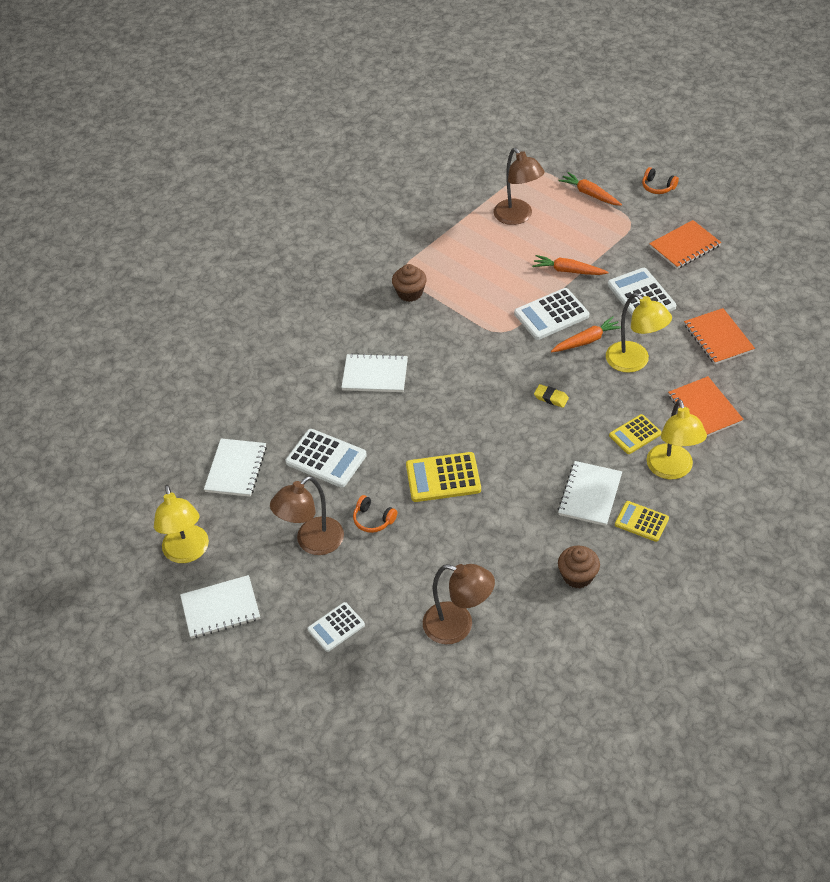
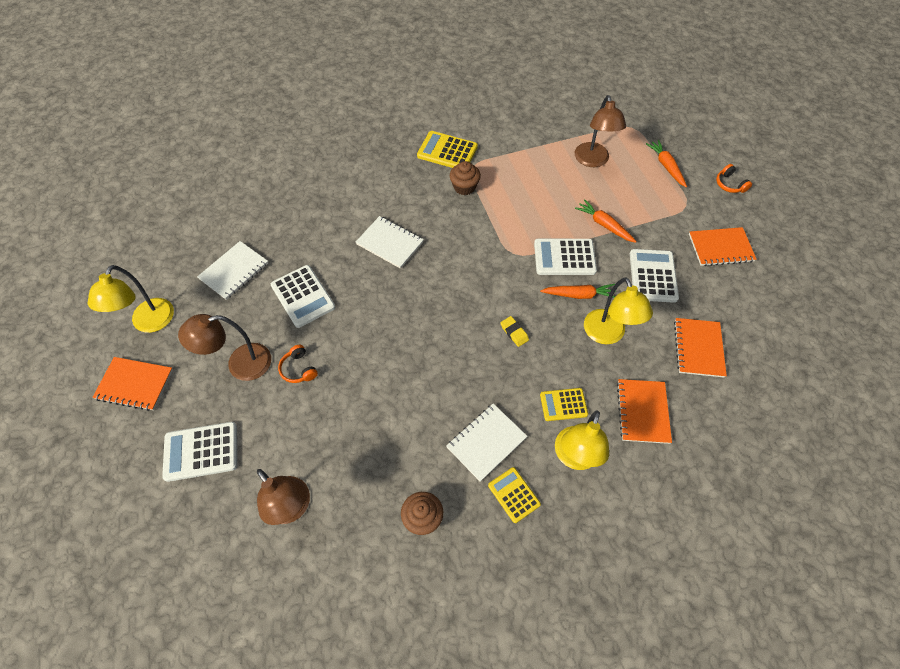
camera: 25 degrees right, 10 degrees up
(220, 608) = (135, 384): white notebook -> orange notebook
(336, 627) = (201, 451): white calculator -> white calculator, size x1.56
(443, 478) = (378, 360): yellow calculator -> yellow calculator (447, 151)

